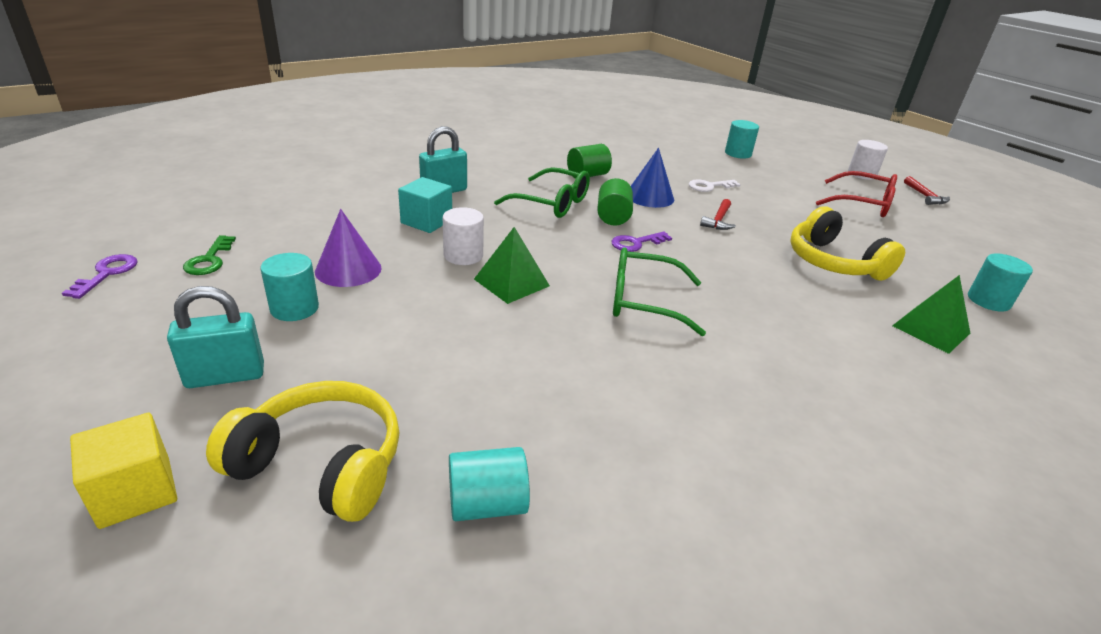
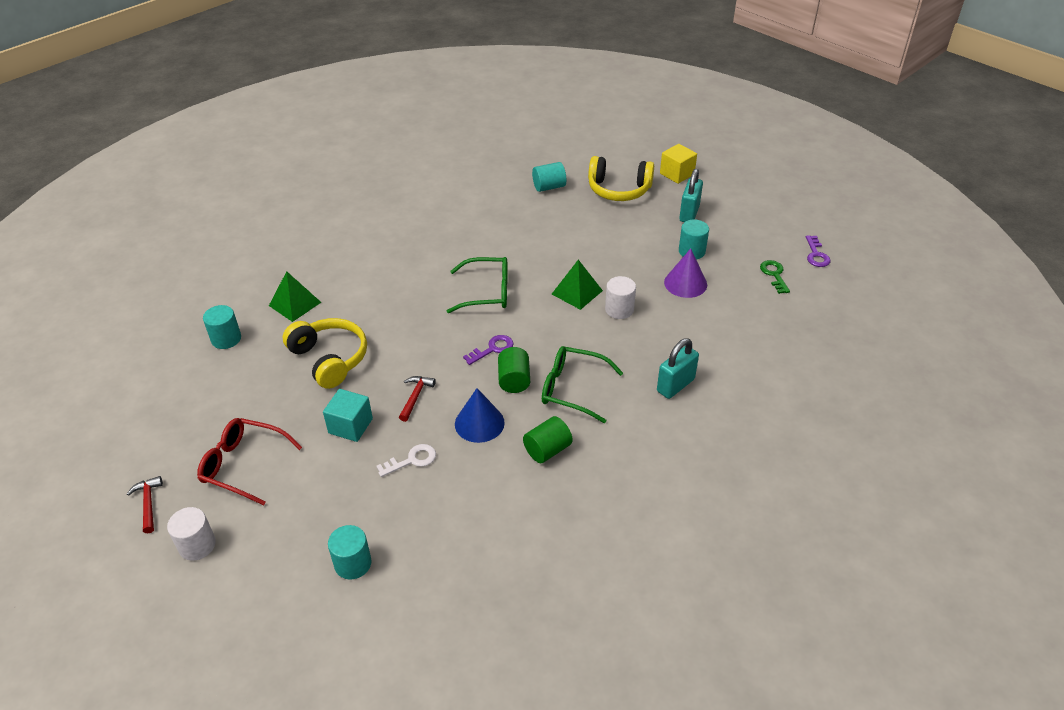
camera: 175 degrees right, 10 degrees up
(225, 376) = (689, 213): turquoise padlock -> turquoise padlock turned 45 degrees counterclockwise
(426, 221) = (665, 340): turquoise cube -> turquoise cube (350, 426)

